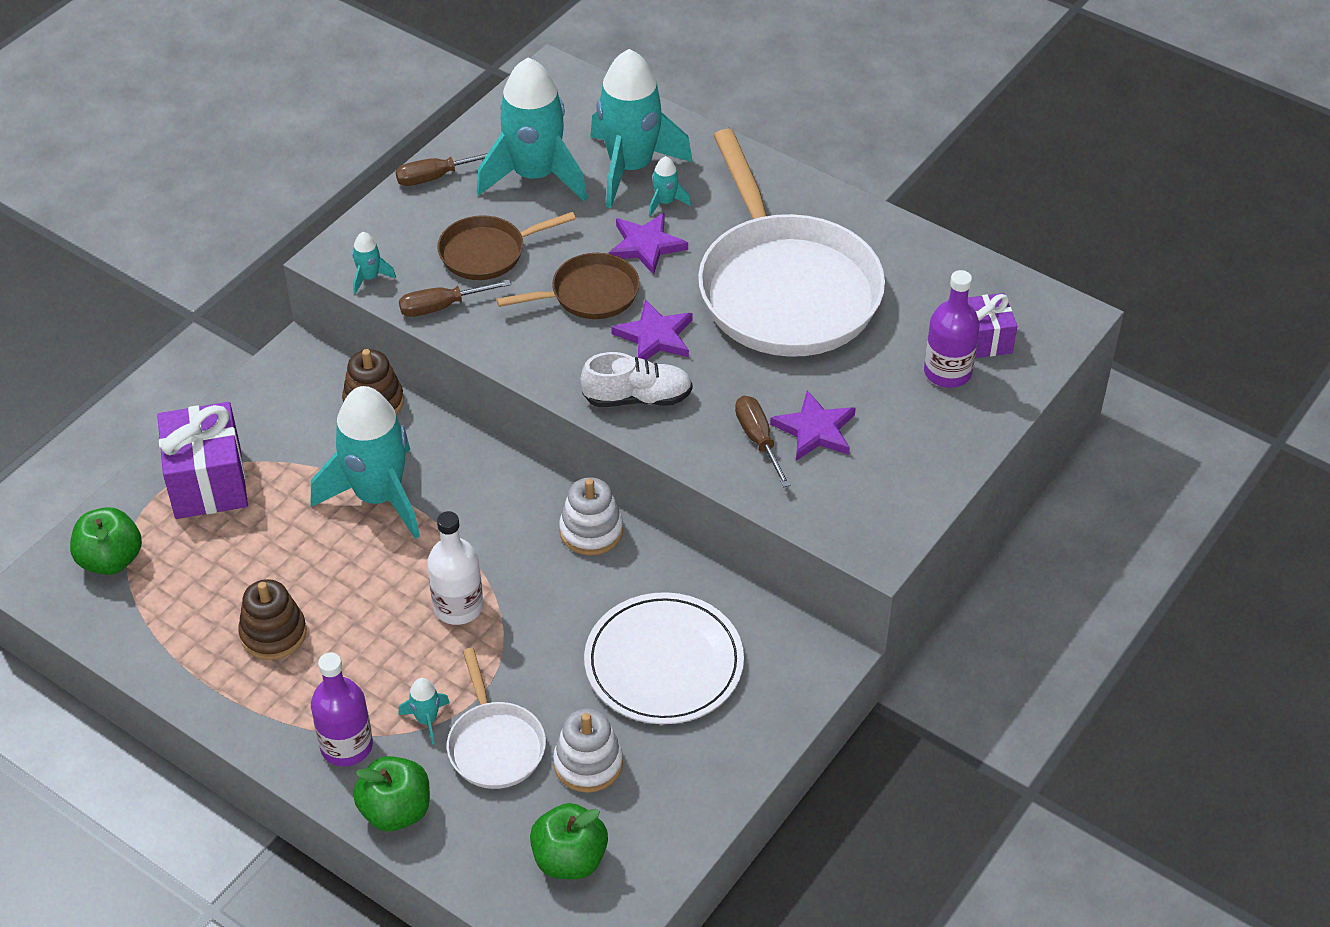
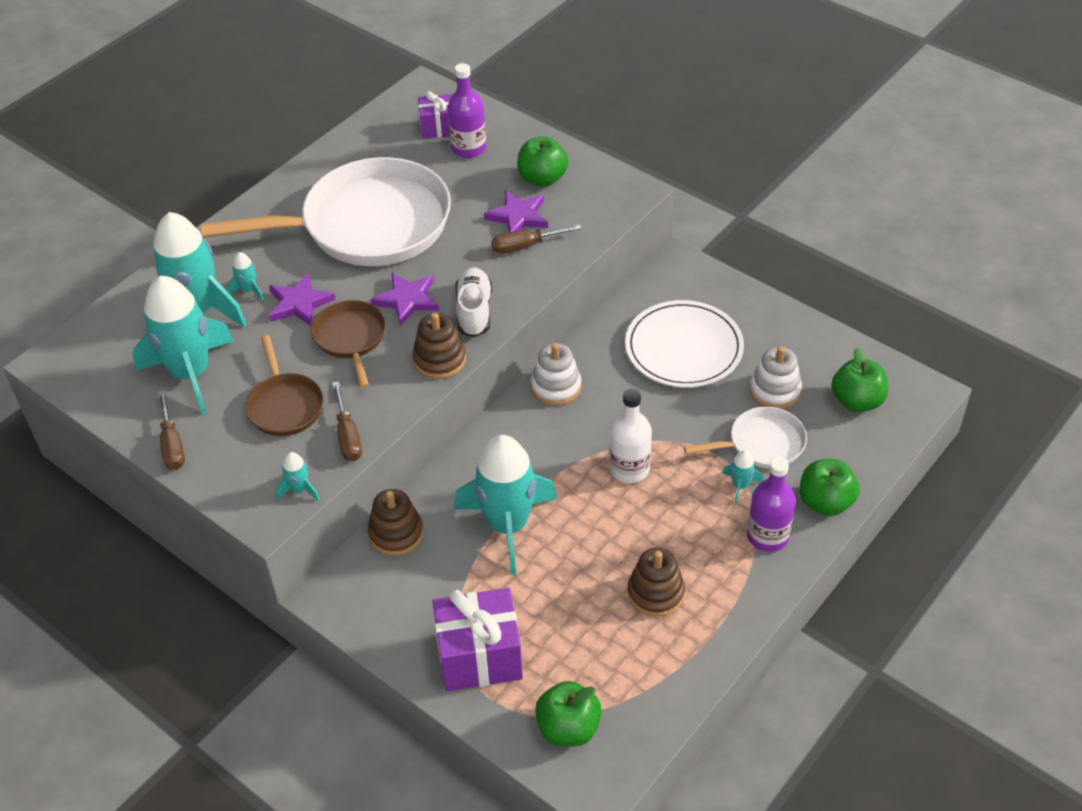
camera: 85 degrees left, 0 degrees up
(556, 372) = (439, 359): none -> brown stacking toy
(894, 451) = (542, 179): none -> green apple

